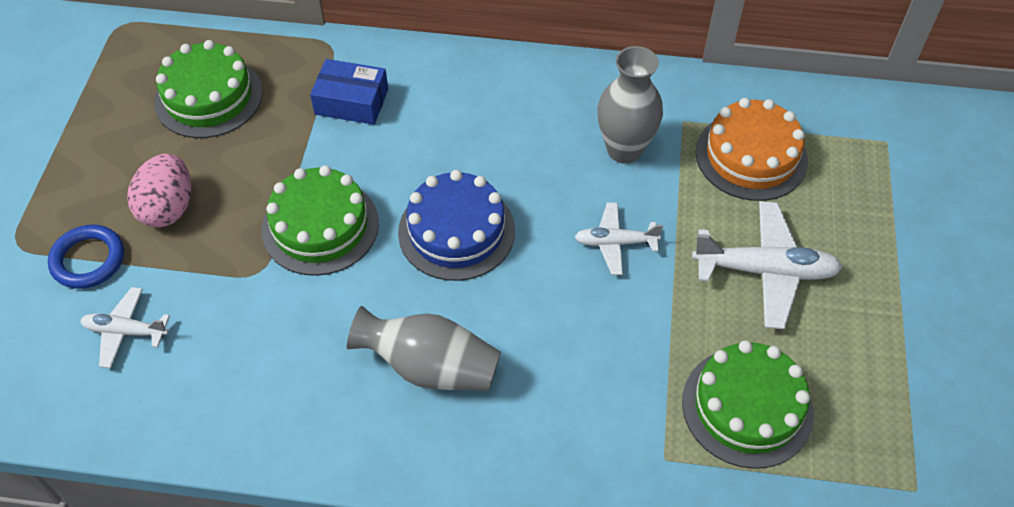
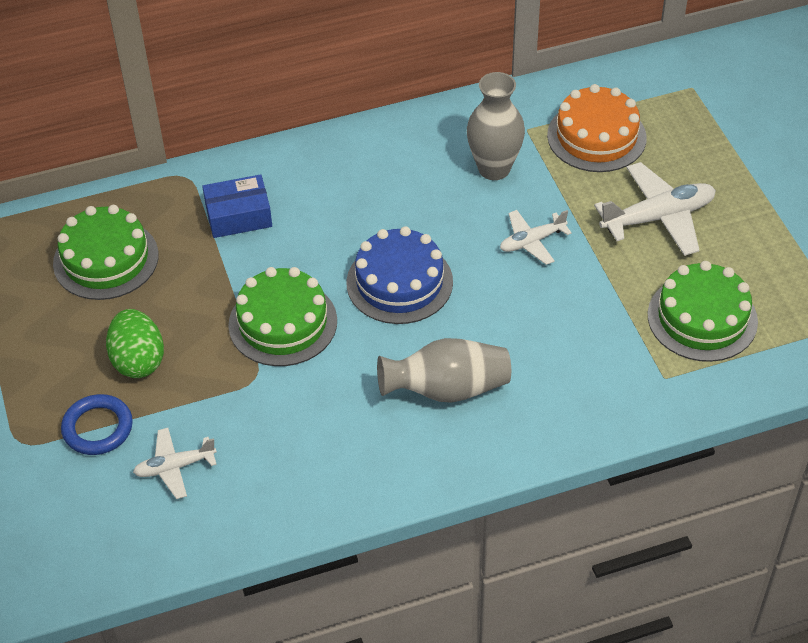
camera: 25 degrees left, 5 degrees down
(168, 208) = (138, 360): pink egg -> green egg

